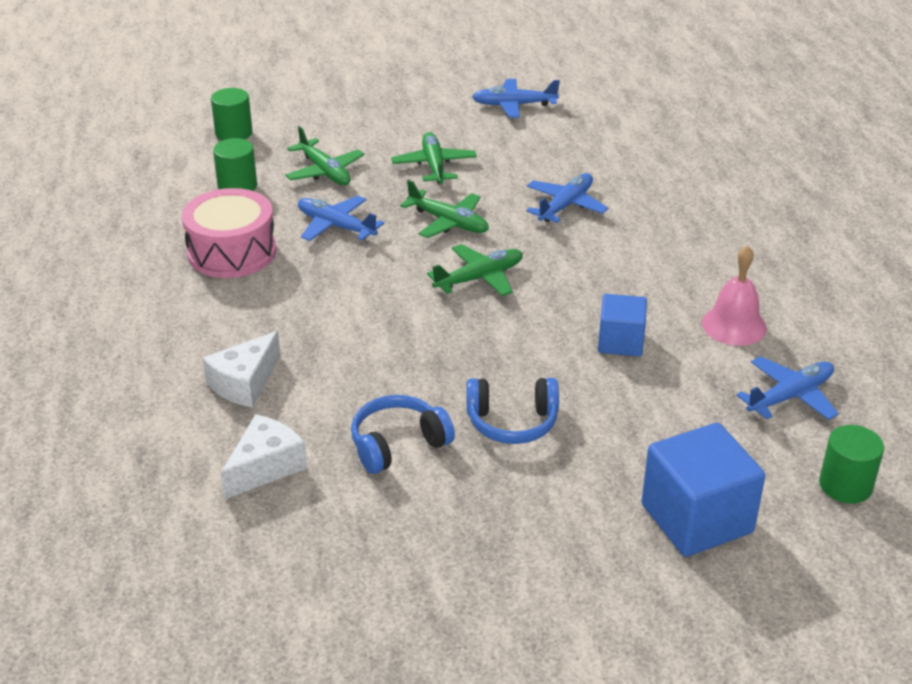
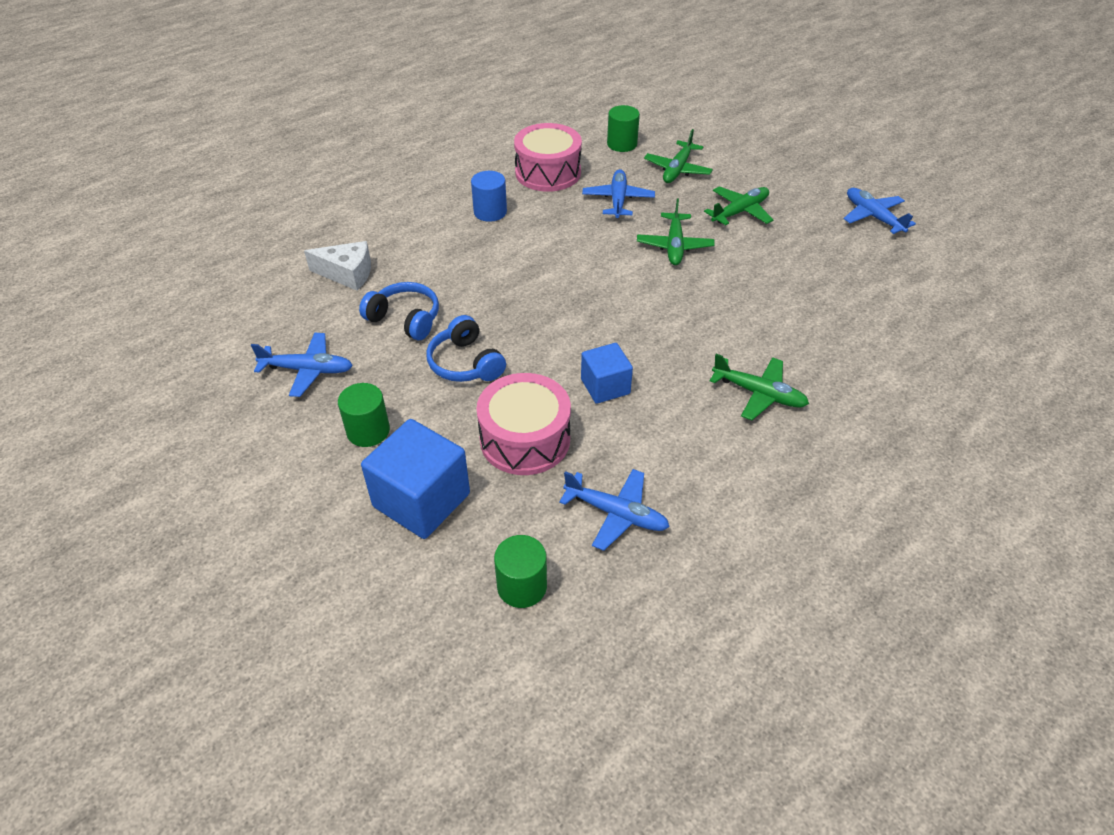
camera: 60 degrees right, 10 degrees up
(234, 133) = (680, 117): green cylinder -> green cylinder (368, 431)
(244, 383) = (420, 233): white cheese -> none
(261, 317) = (490, 212): none -> blue cylinder
(479, 278) = (620, 286): green plane -> green plane (759, 394)
(565, 205) = (760, 294): blue plane -> blue plane (308, 370)
(657, 419) = (525, 439): none -> pink drum
(734, 325) = (686, 447): pink bell -> none

